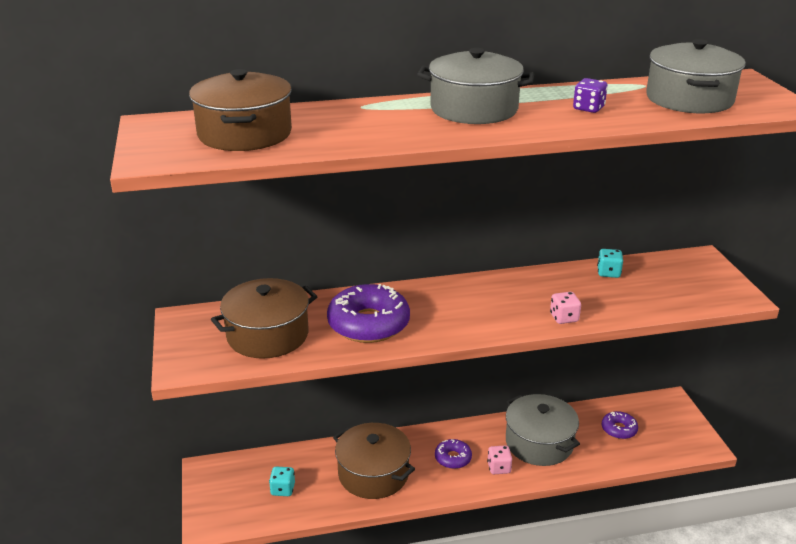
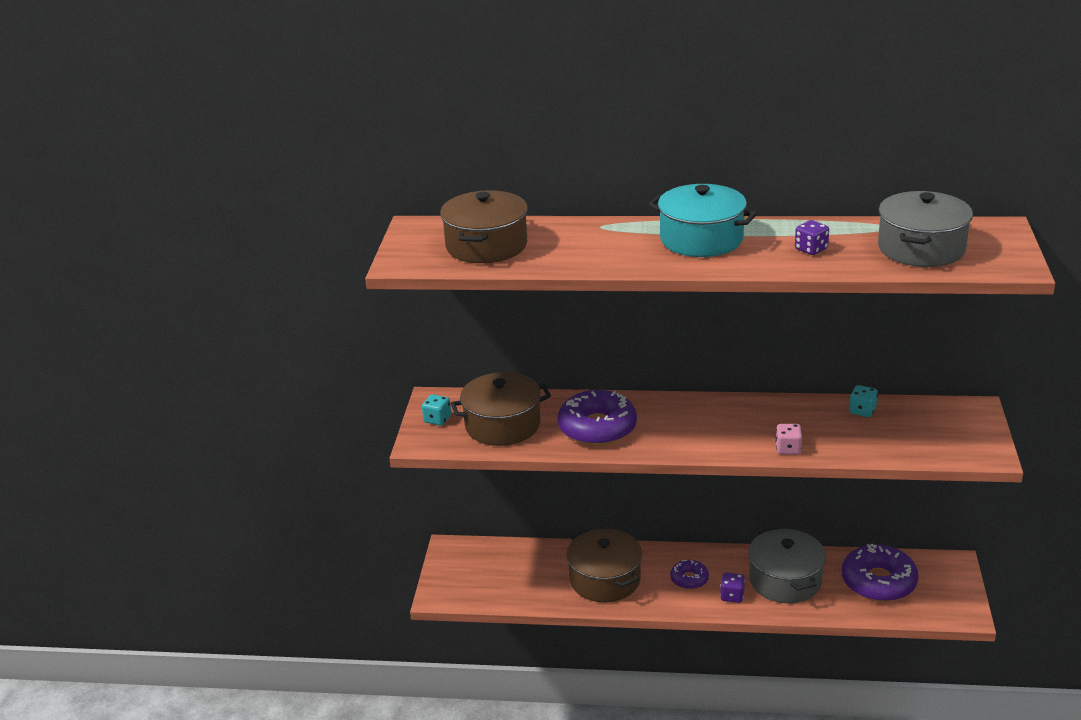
camera: 20 degrees right, 0 degrees up
(283, 489) = (514, 578): turquoise dice -> turquoise dice (437, 419)
(474, 109) = (701, 239): grey pot -> turquoise pot
(499, 468) = (732, 596): pink dice -> purple dice
(619, 429) = (878, 582): purple donut -> purple donut, size x1.92

